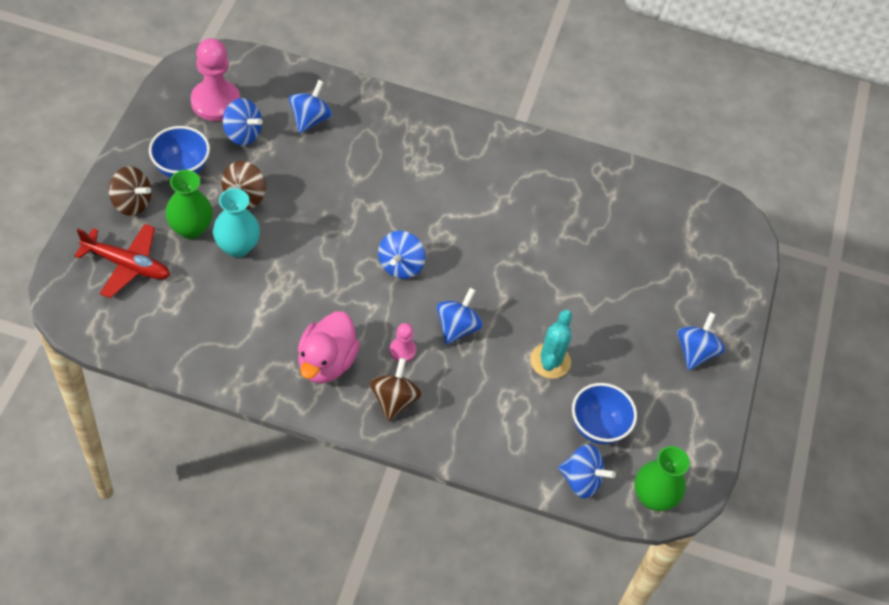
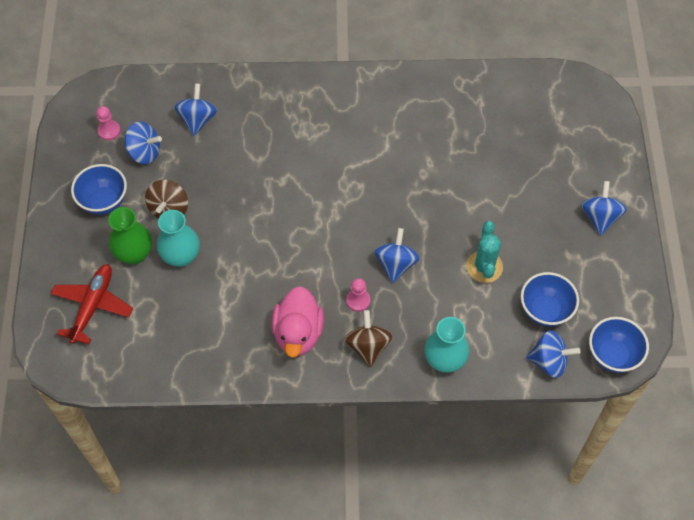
camera: 10 degrees left, 5 degrees up
(127, 265) = (93, 306): red plane -> red plane turned 75 degrees counterclockwise
(131, 203) = (73, 248): brown spinning top -> none
(215, 102) = (109, 131): pink pawn -> pink pawn, size x0.49
(400, 265) = (327, 226): blue spinning top -> none
(469, 441) = (444, 360): none -> turquoise vase
(653, 497) = (612, 355): green vase -> blue bowl

